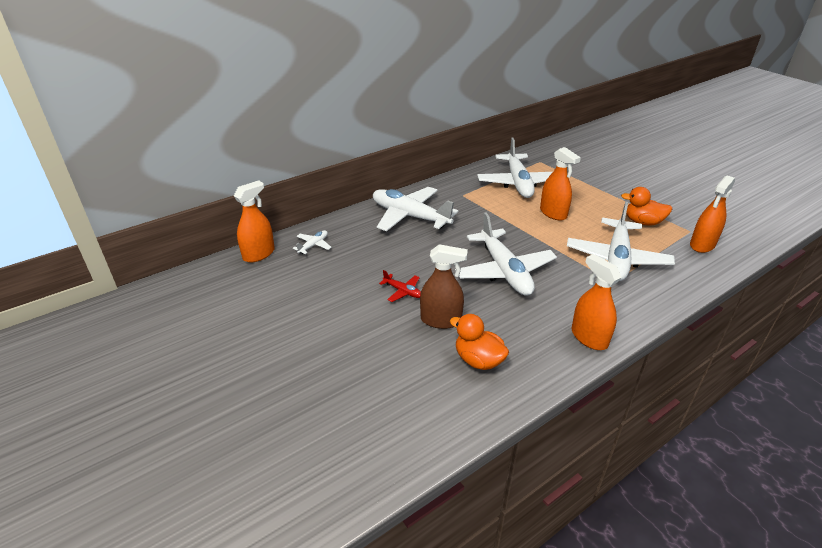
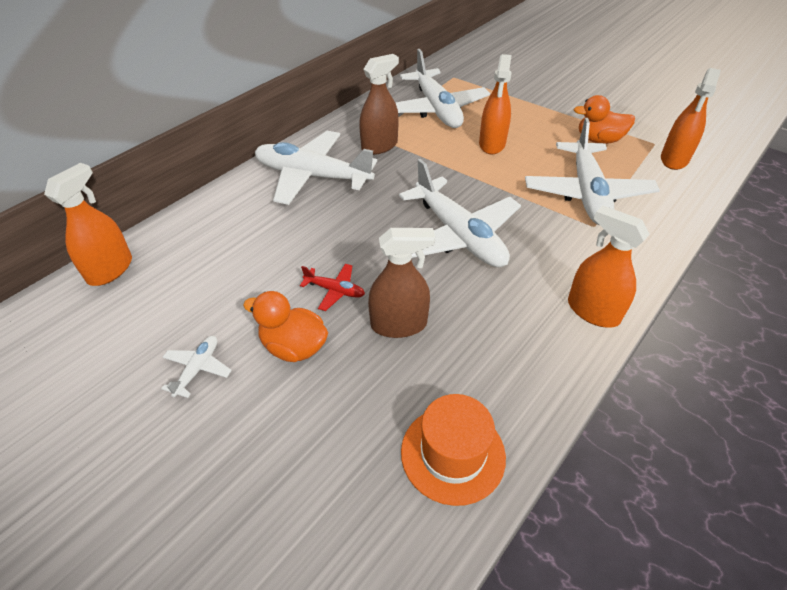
camera: 15 degrees left, 10 degrees up
(313, 245) = (189, 242): white plane -> white plane (198, 369)
(452, 404) = (453, 454): none -> orange hat
(465, 203) = (379, 146): none -> brown spray bottle
(478, 360) = (467, 376): orange duck -> orange duck (294, 347)
(553, 213) = (492, 144): orange spray bottle -> orange spray bottle turned 60 degrees clockwise

